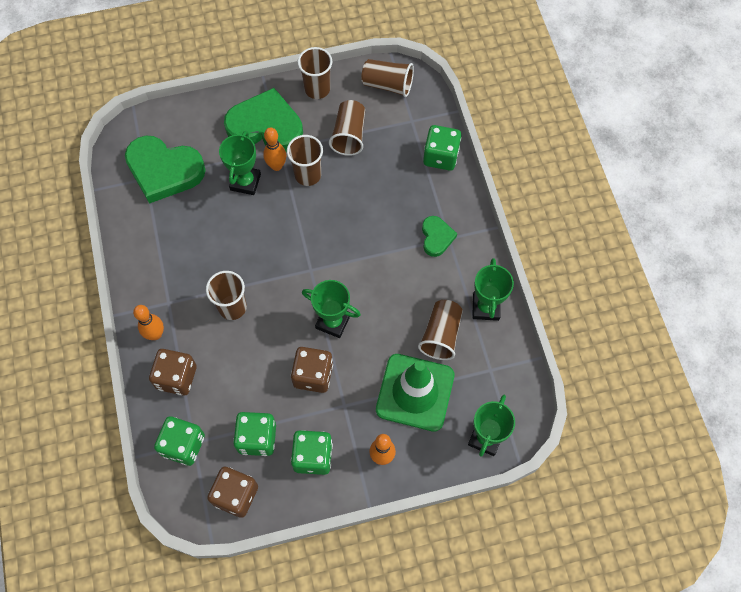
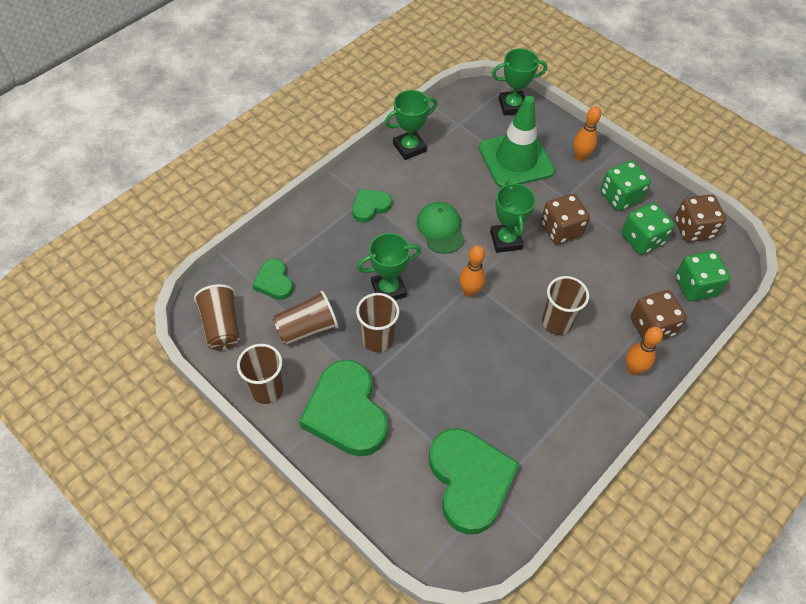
camera: 125 degrees left, 10 degrees down
(245, 182) = (425, 391): green trophy -> green trophy (388, 289)
(276, 166) = (387, 373): orange bowling pin -> orange bowling pin (470, 291)
(378, 278) = (440, 229): none -> green cap
(405, 133) = (274, 282): none -> green heart
(441, 156) = (282, 242): green dice -> none
(441, 335) = (456, 164): brown cup -> none

